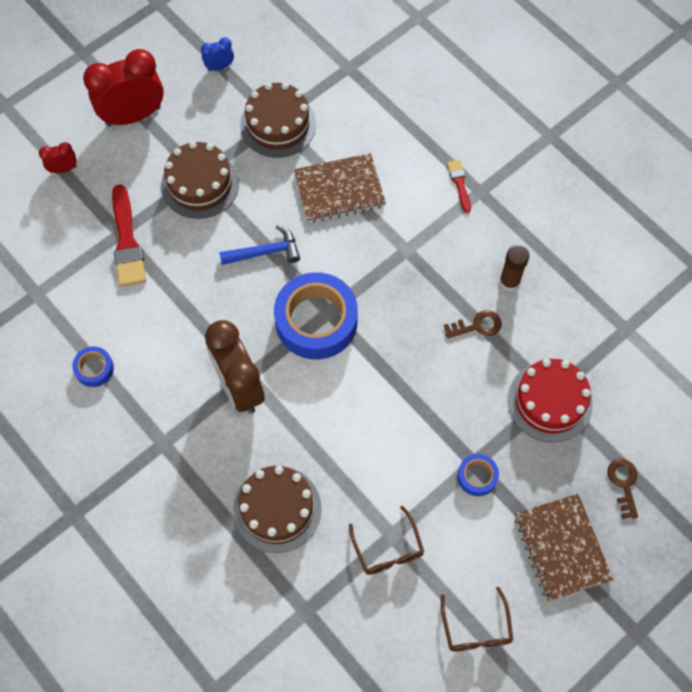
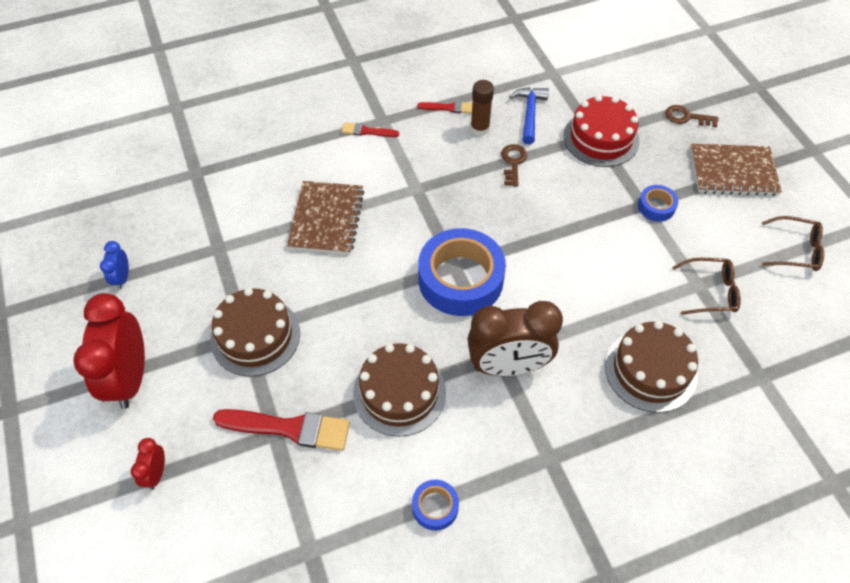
camera: 70 degrees left, 10 degrees down
(265, 252) = (365, 300): blue hammer -> blue hammer (529, 114)
(278, 125) = (225, 247): brown cake -> brown cake (399, 392)
(525, 244) = (448, 108): none -> red brush

